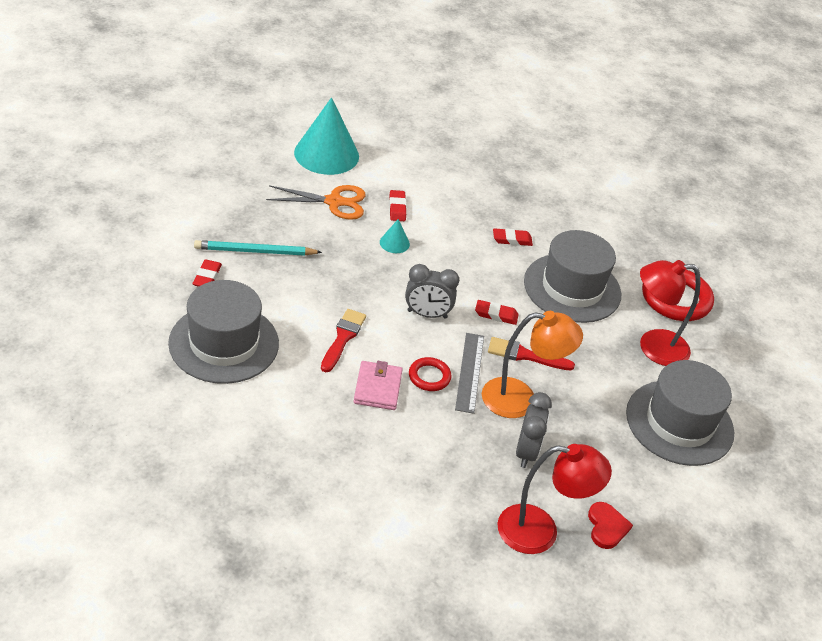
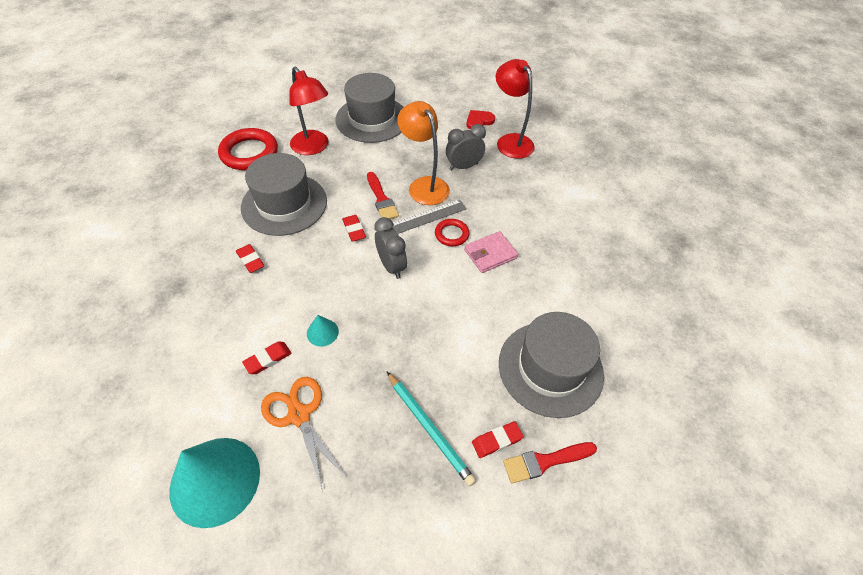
camera: 120 degrees left, 10 degrees up
(343, 338) = (466, 299): red brush -> red brush (545, 461)

